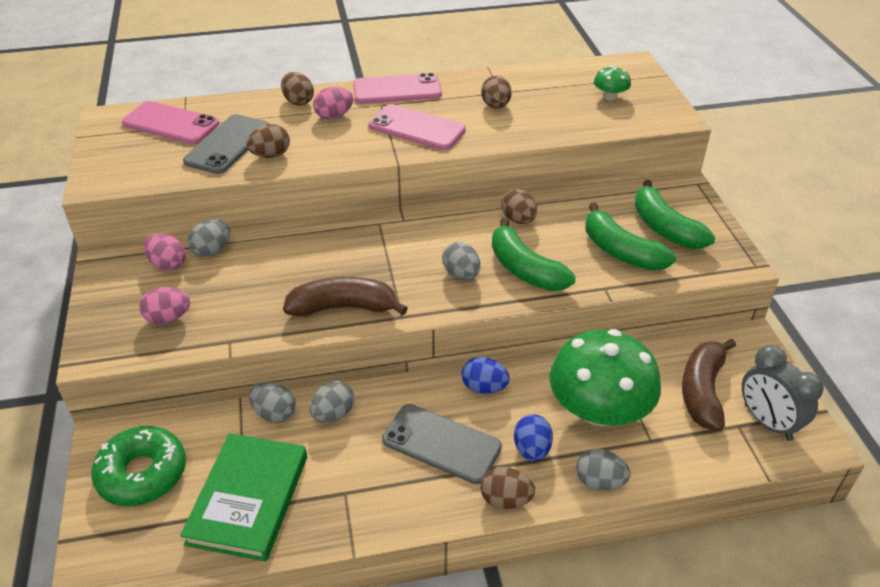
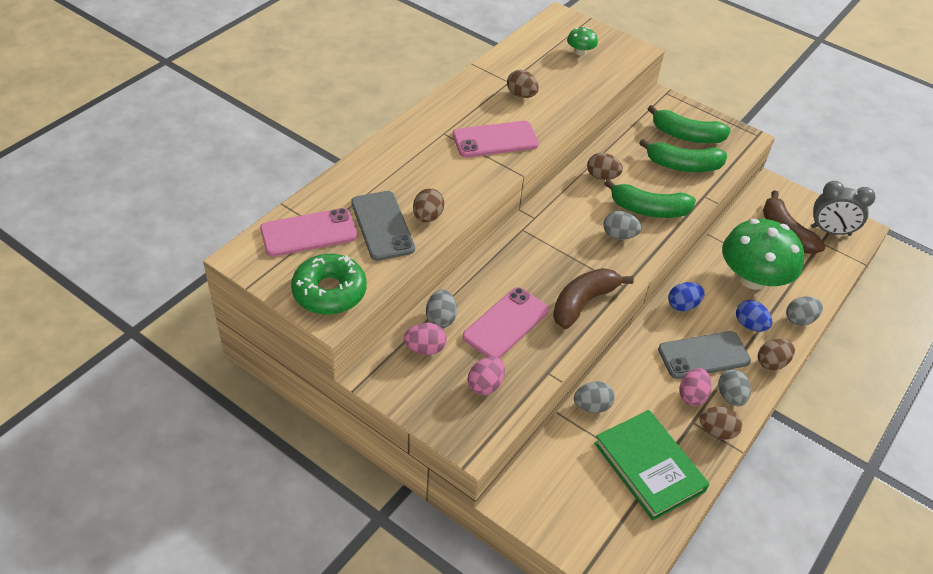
camera: 45 degrees left, 5 degrees up
(142, 474) = (568, 502): green donut -> green donut (329, 292)
(298, 101) = (379, 161): brown egg -> brown egg (717, 431)
(333, 414) = (625, 381): grey egg -> grey egg (730, 396)
(334, 116) = (424, 160): pink egg -> pink egg (692, 395)
(397, 90) = (437, 114): pink phone -> pink phone (506, 323)

